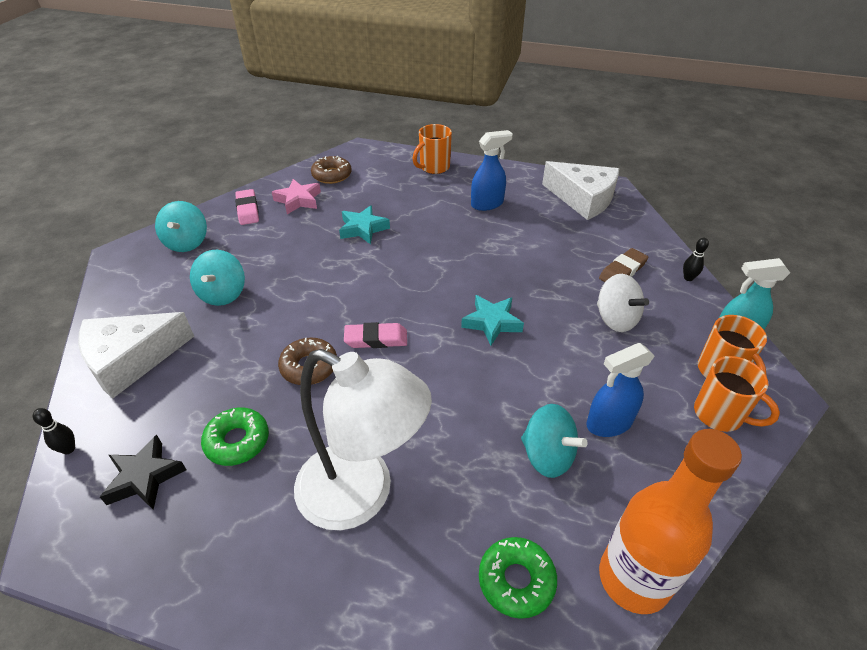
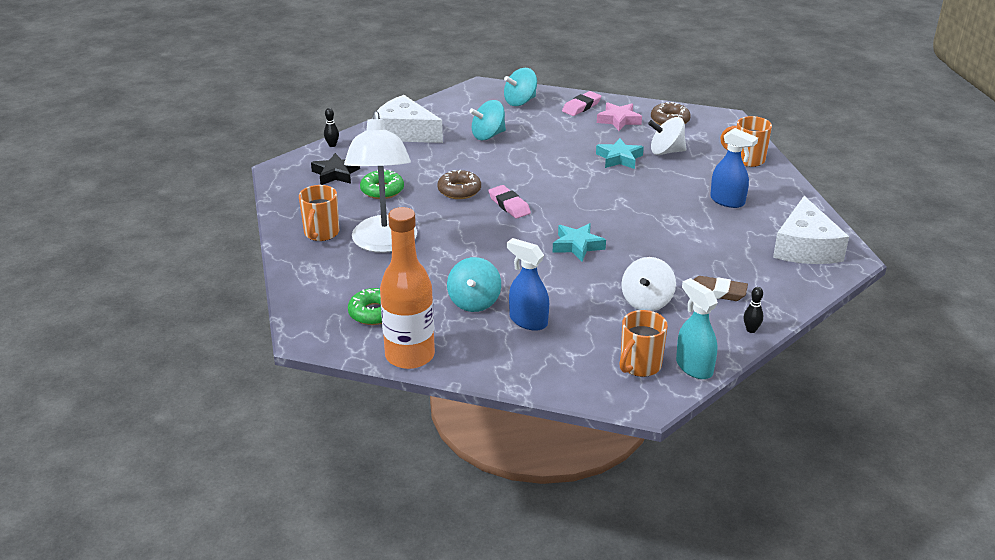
camera: 60 degrees right, 10 degrees down
(380, 199) = (666, 151): none -> white spinning top
(719, 415) = (588, 371): orange mug -> orange mug (321, 233)

